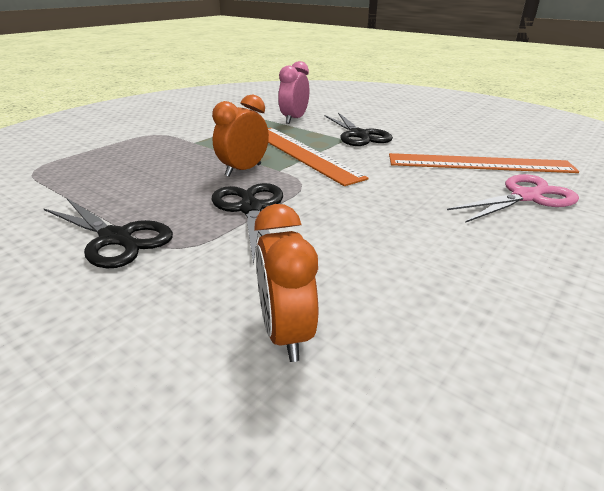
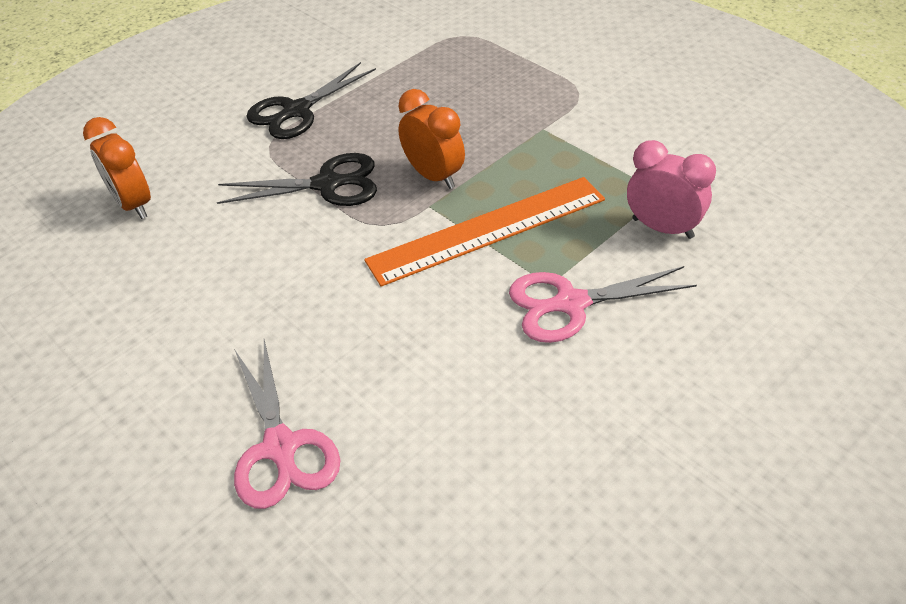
camera: 100 degrees right, 15 degrees up
(285, 333) = (133, 204): orange clock -> orange clock turned 120 degrees counterclockwise
(359, 135) = (570, 304): black scissors -> pink scissors
(479, 163) = (414, 437): orange ruler -> none

